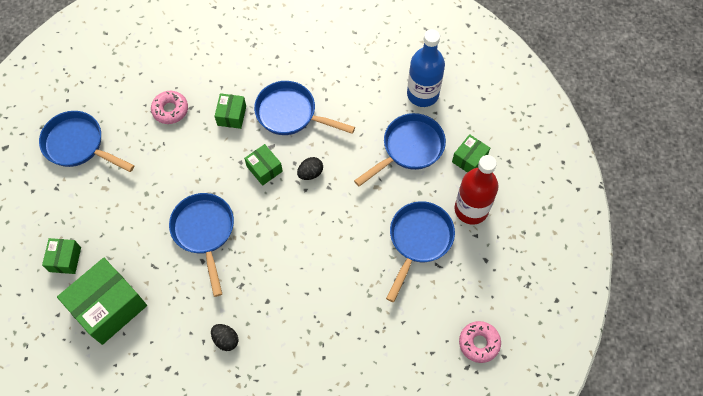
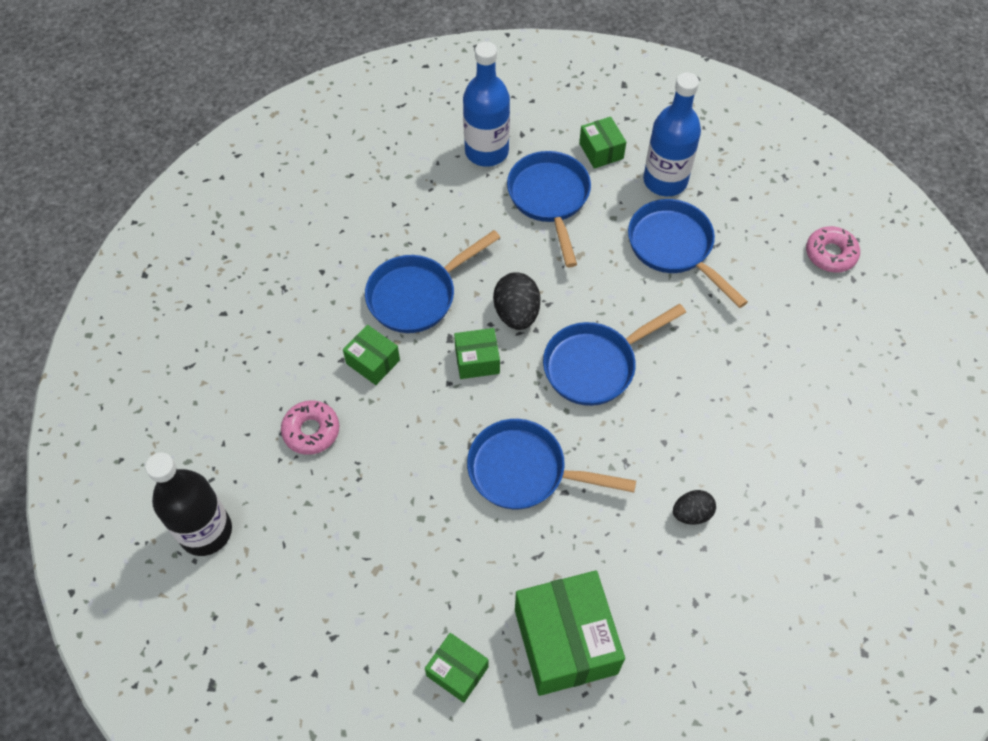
camera: 60 degrees left, 5 degrees down
(78, 145) = (282, 576): blue pan -> blue pan (595, 365)
(85, 95) = (205, 531): none -> black bottle
(310, 173) = (516, 313): black egg -> black egg, size x1.54
(471, 209) = (665, 181): red bottle -> blue bottle

